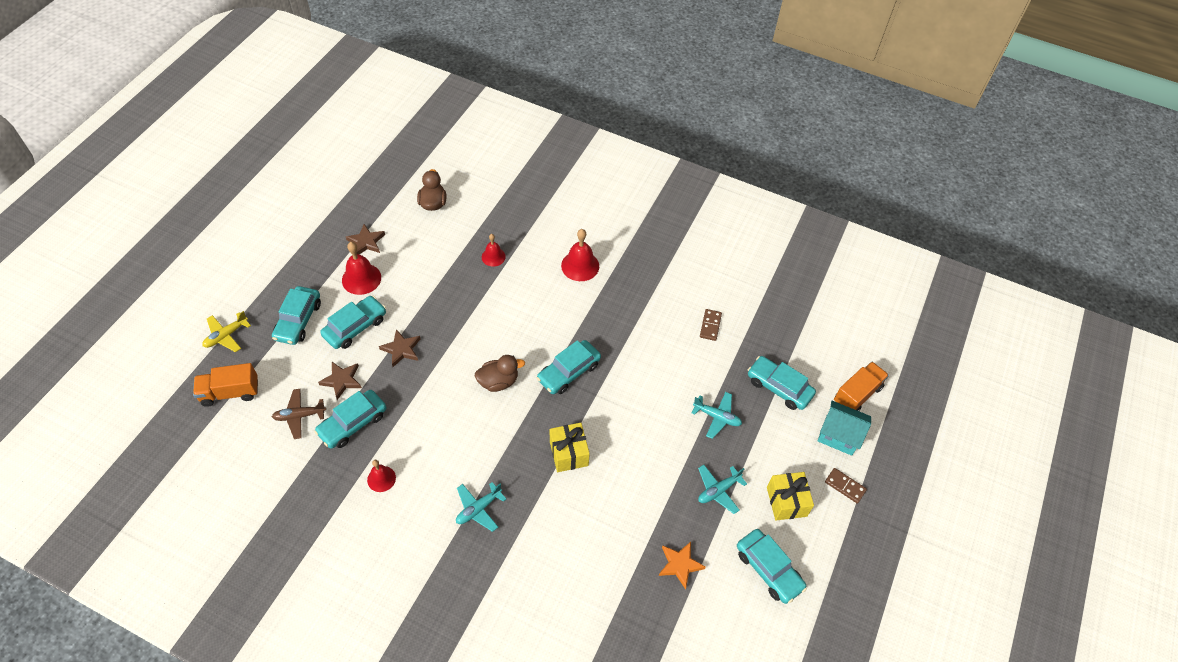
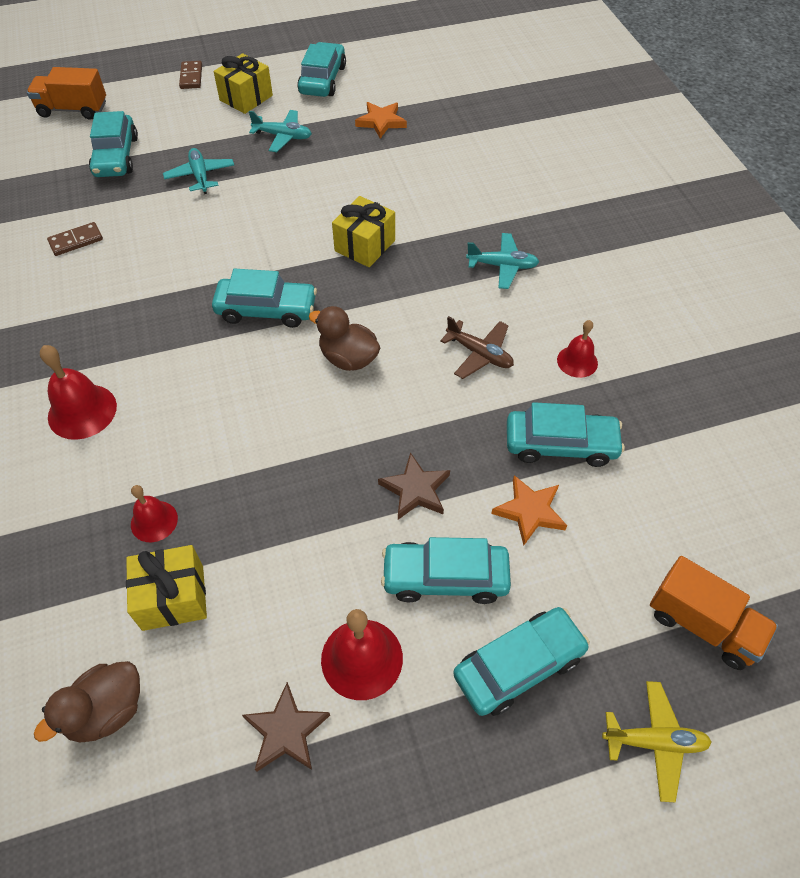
camera: 130 degrees left, 0 degrees up
(299, 416) = (622, 508): brown plane -> brown plane (479, 354)
(342, 380) = (530, 511): brown star -> orange star
(453, 243) = (173, 597): none -> yellow gift
(839, 435) = (137, 100): turquoise house -> none

